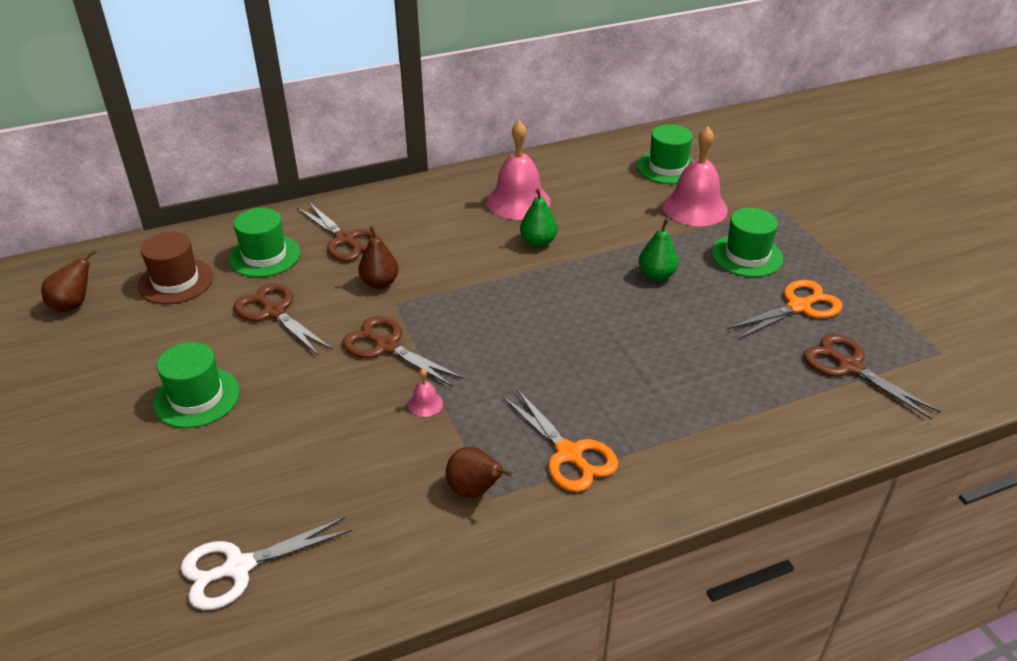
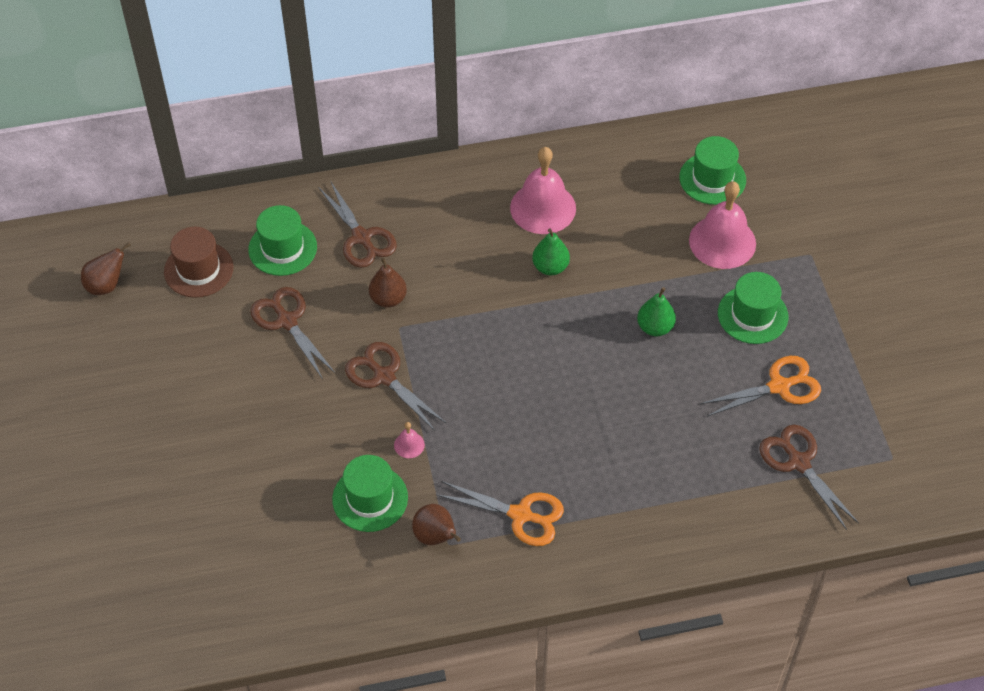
camera: 10 degrees right, 15 degrees up
(197, 397) = (215, 408): green hat -> green hat (370, 498)
(237, 568) = (242, 576): white scissors -> none
(569, 454) = (521, 515): orange scissors -> orange scissors turned 45 degrees counterclockwise

